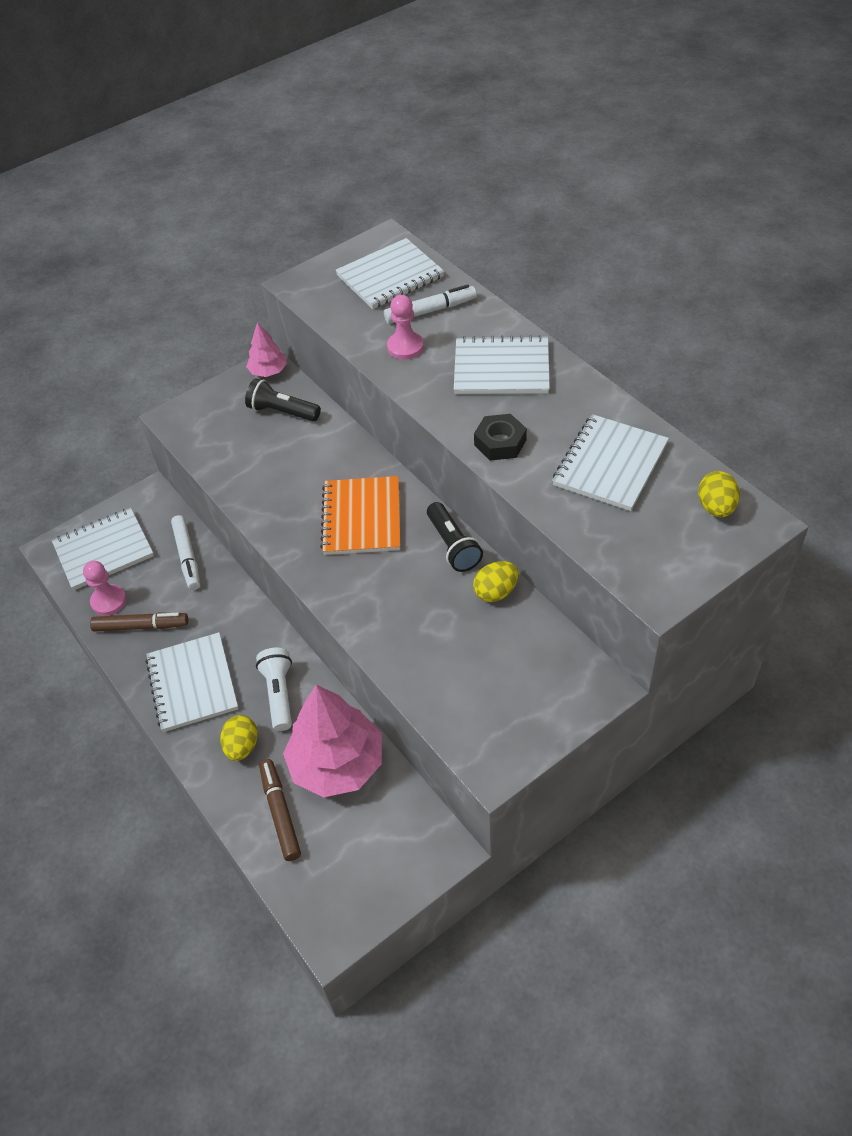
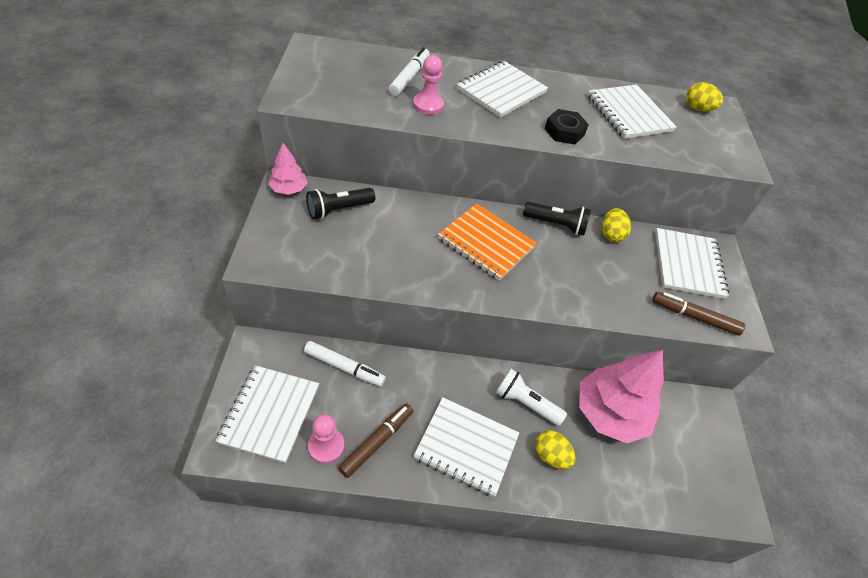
camera: 60 degrees left, 0 degrees up
(280, 813) = (624, 472): brown marker -> brown marker (694, 317)
(390, 276) = (351, 67): white notebook -> white notebook (688, 264)

